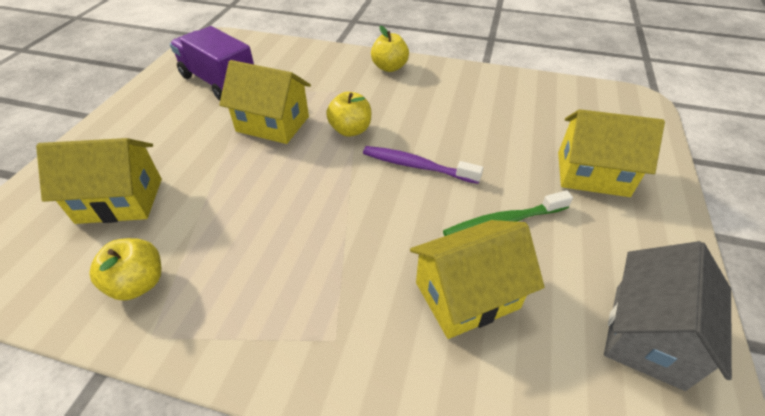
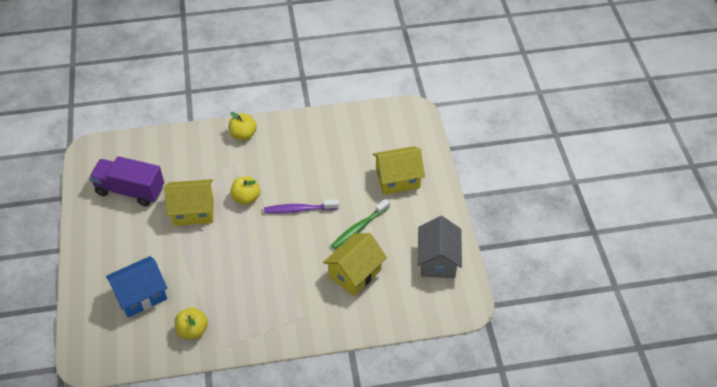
camera: 25 degrees left, 5 degrees up
(120, 200) = (141, 295): yellow house -> blue house

